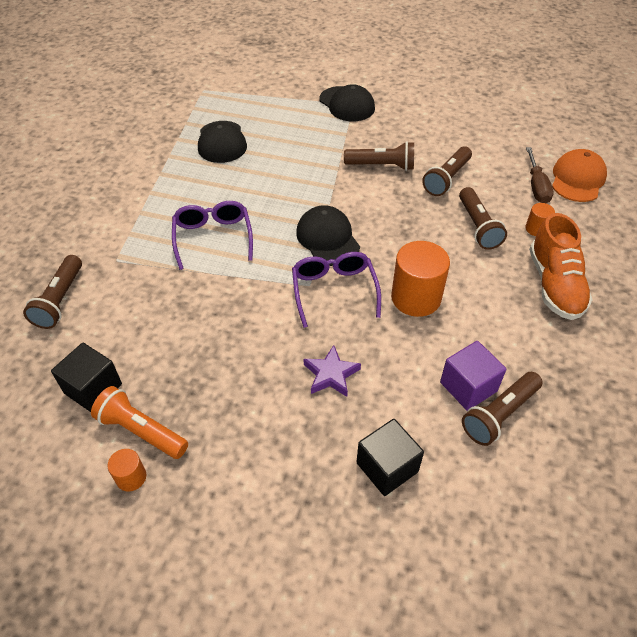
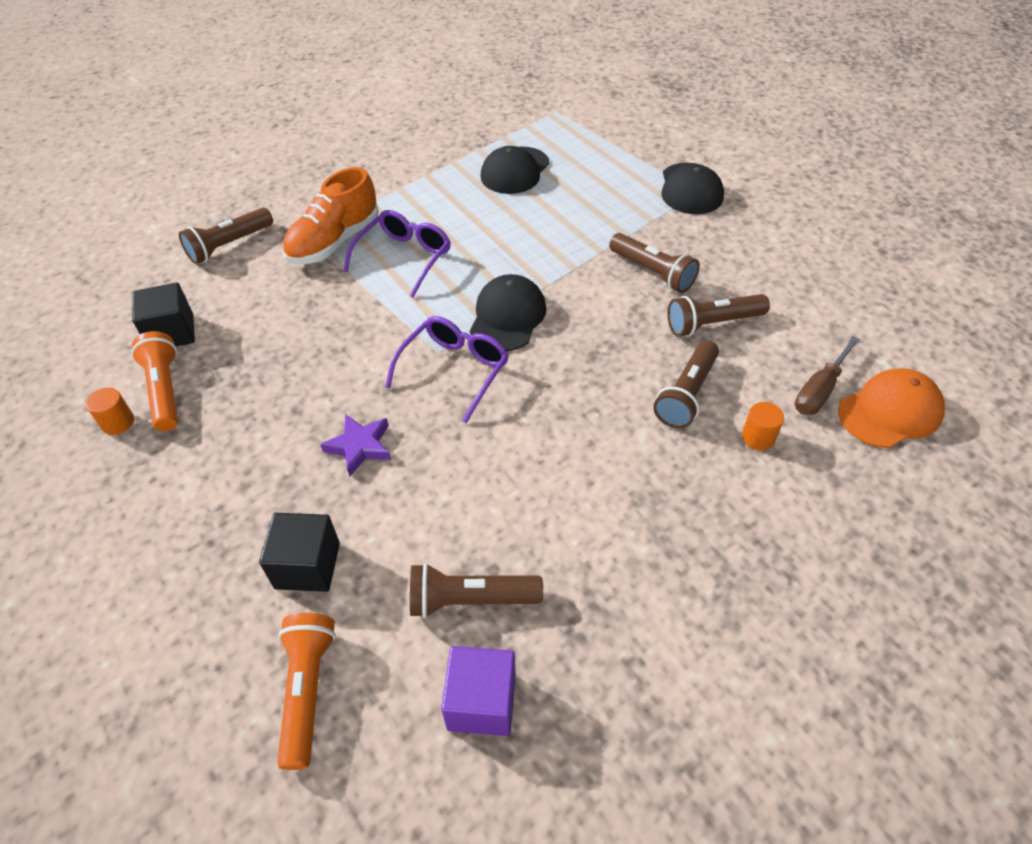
camera: 40 degrees right, 0 degrees up
(416, 298) = (526, 427): orange cylinder -> none
(468, 387) = (472, 549): purple cube -> purple cube (481, 702)
(475, 535) = (307, 691): none -> orange flashlight
(554, 285) = (702, 511): orange shoe -> orange shoe (334, 241)

